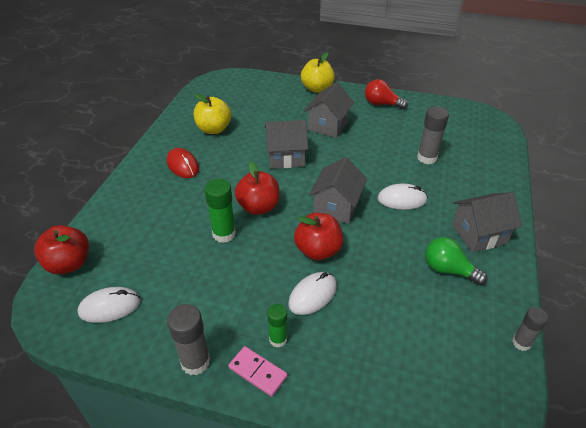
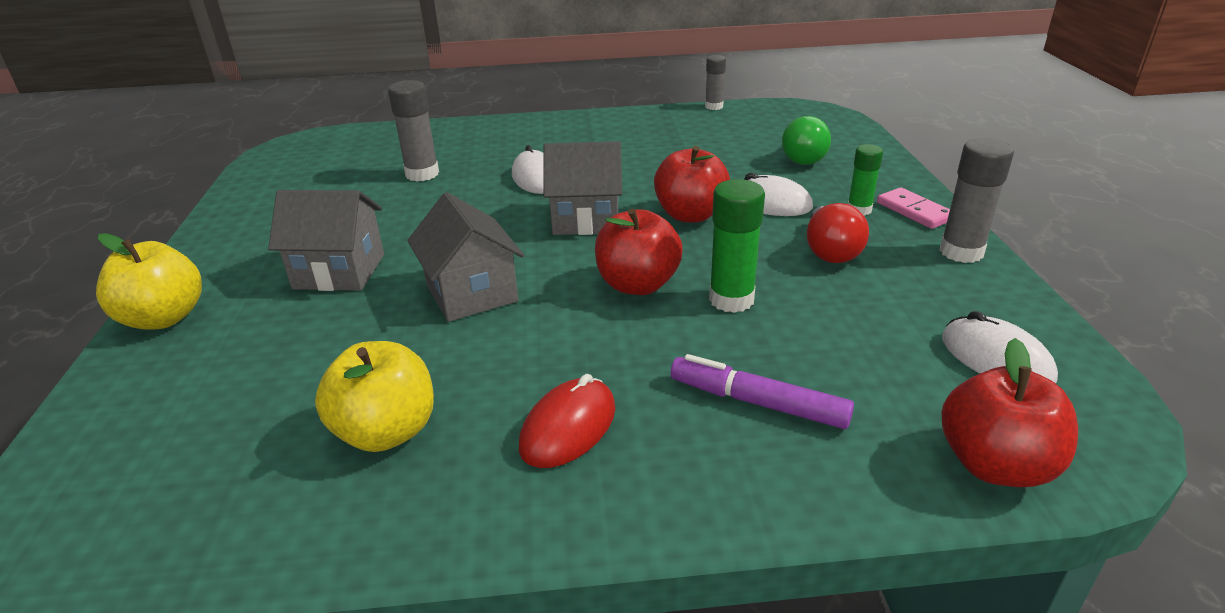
camera: 110 degrees left, 10 degrees down
(154, 214) = (758, 402): none -> purple marker
(257, 372) = (914, 211): pink domino -> pink domino turned 45 degrees counterclockwise
(381, 104) = (246, 231): red light bulb -> red light bulb (830, 251)
(448, 270) = (648, 140): green light bulb -> green light bulb (803, 158)
(479, 234) = (574, 132): grey house -> none

